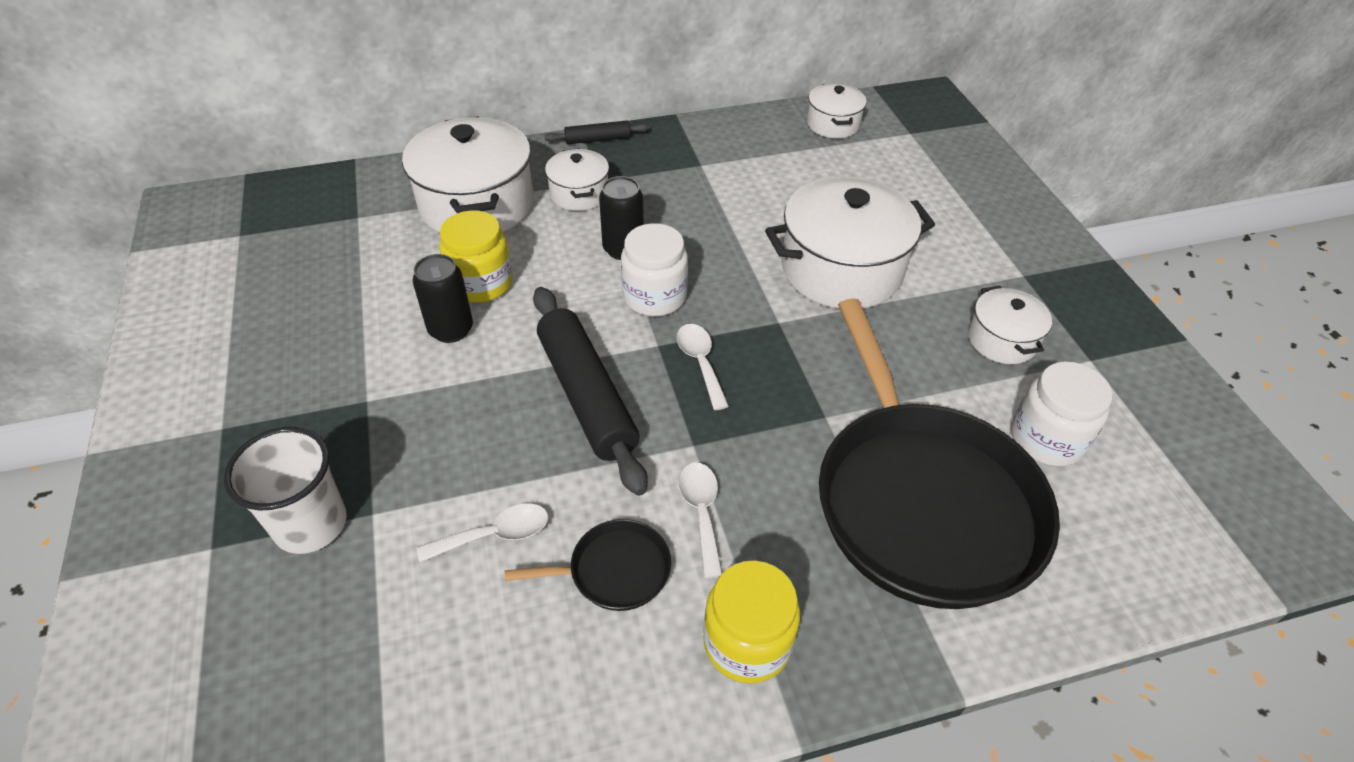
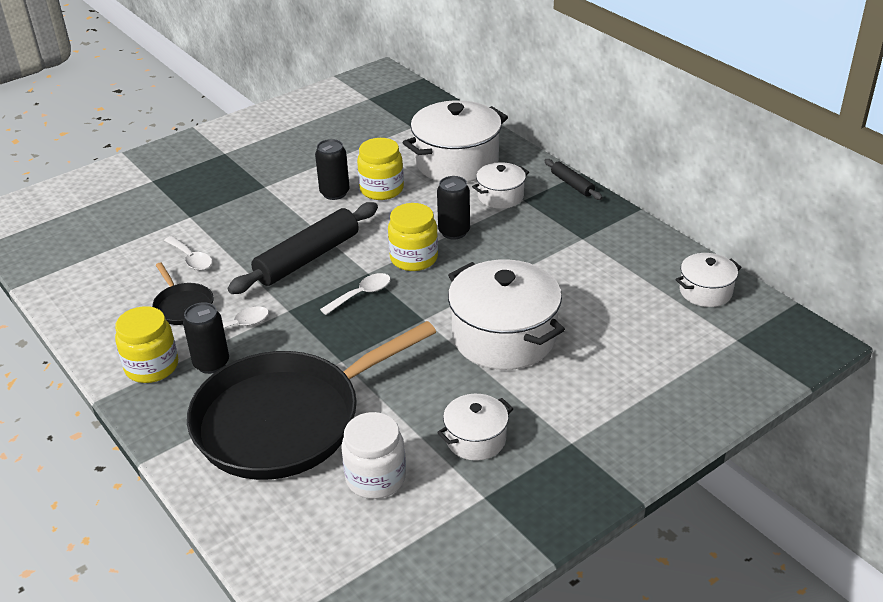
camera: 70 degrees right, 10 degrees down
(311, 524) = (176, 201): white cup -> none
(654, 297) = (414, 258): white jar -> yellow jar
(772, 561) = (211, 363): none -> black can

